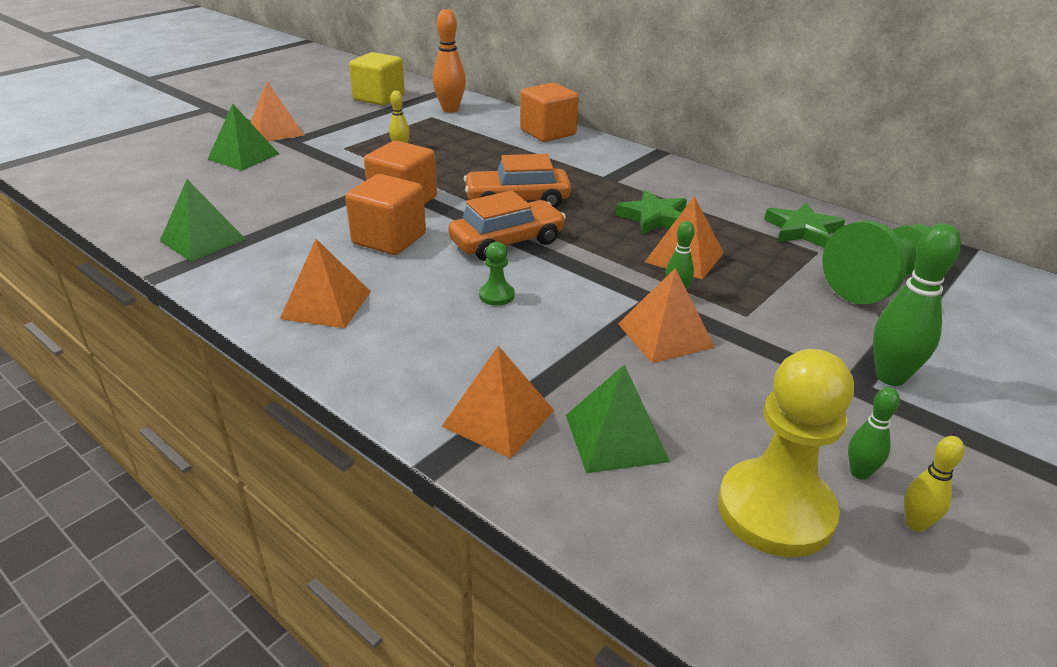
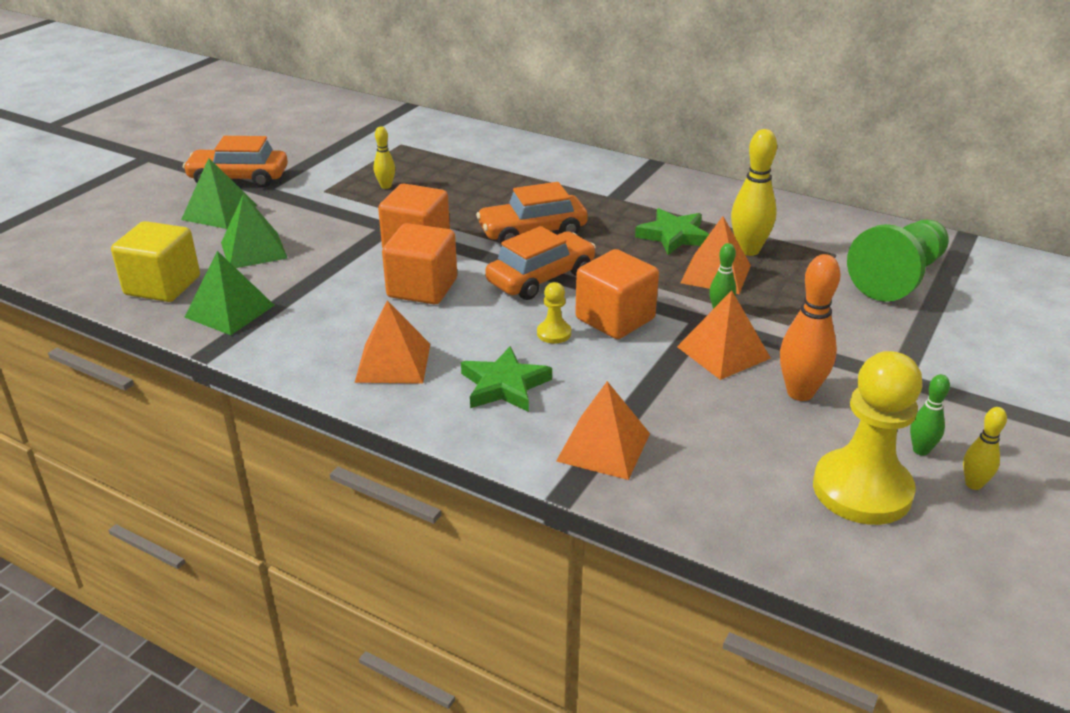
camera: 10 degrees left, 0 degrees up
(276, 131) = (239, 178): orange pyramid -> orange car
(379, 98) = (332, 126): yellow cube -> yellow cube (162, 286)
(450, 109) = (417, 133): orange bowling pin -> orange bowling pin (800, 393)
(496, 295) = (554, 333): green pawn -> yellow pawn
(548, 132) = (532, 151): orange cube -> orange cube (615, 319)
(615, 437) = (711, 449): green pyramid -> green pyramid (253, 250)
(726, 238) = (748, 250): none -> yellow bowling pin
(802, 230) = (816, 233): green star -> green star (504, 385)
(890, 377) = (927, 365): green bowling pin -> none

